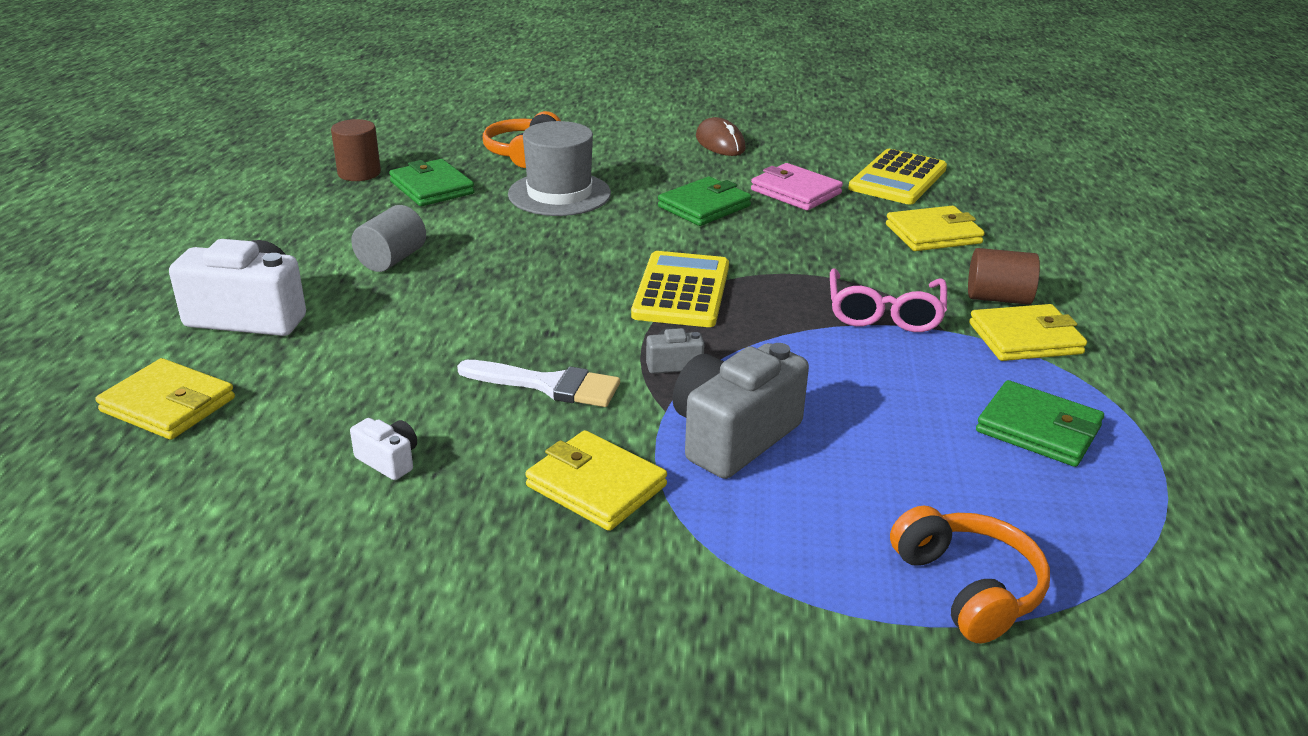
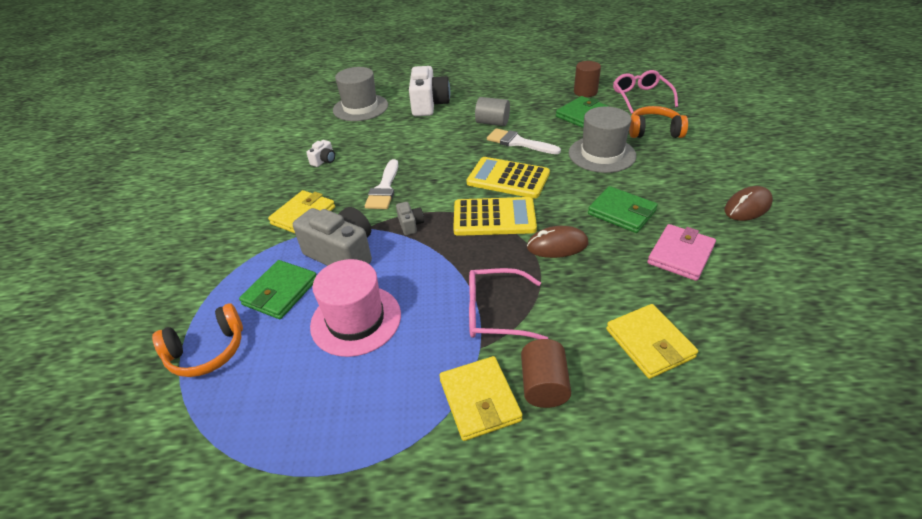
camera: 85 degrees right, 10 degrees up
(168, 405) = (360, 108): yellow wallet -> grey hat
(418, 142) = (641, 97): none -> pink glasses
(479, 246) = (518, 142): none -> white brush
(760, 256) = (557, 245): none -> brown mouse
(895, 424) = (356, 320): none -> pink hat
(898, 179) = (760, 318): yellow calculator -> yellow calculator (508, 178)
(1038, 429) = (353, 397): green wallet -> green wallet (280, 292)

